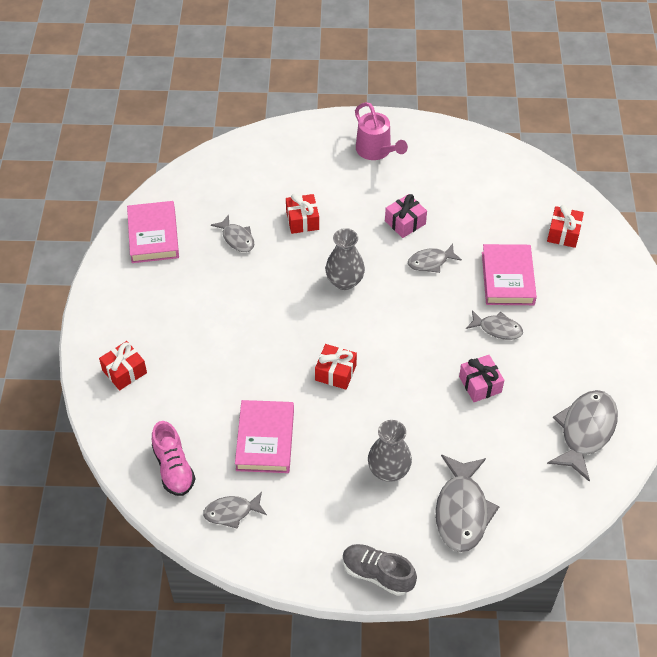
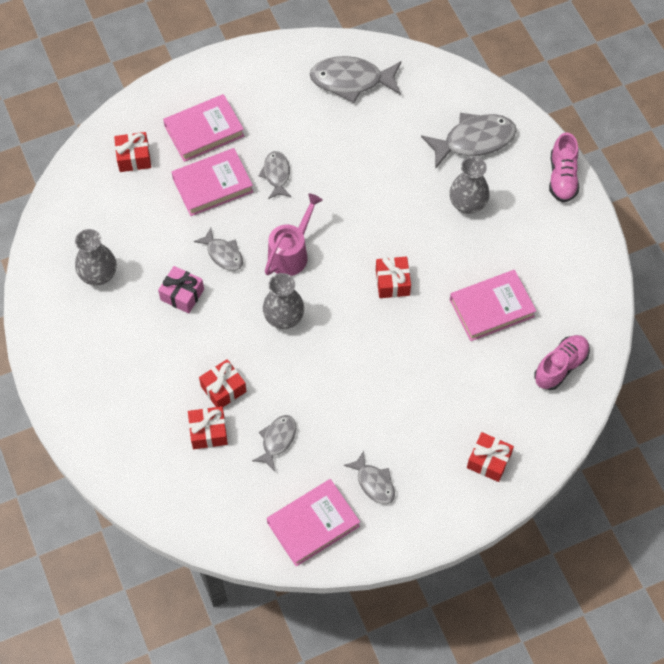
camera: 115 degrees left, 10 degrees up
(231, 512) = (573, 302): grey fish -> grey fish (374, 483)
(271, 199) = (208, 432): none -> red gift
(376, 151) = (91, 359): pink watering can -> pink watering can (291, 253)
(377, 574) = (562, 177): grey shoe -> pink shoe
(453, 177) = (99, 275): none -> grey vase
(480, 384) = (344, 168): pink gift -> none
(572, 292) = (204, 131): none -> pink book

